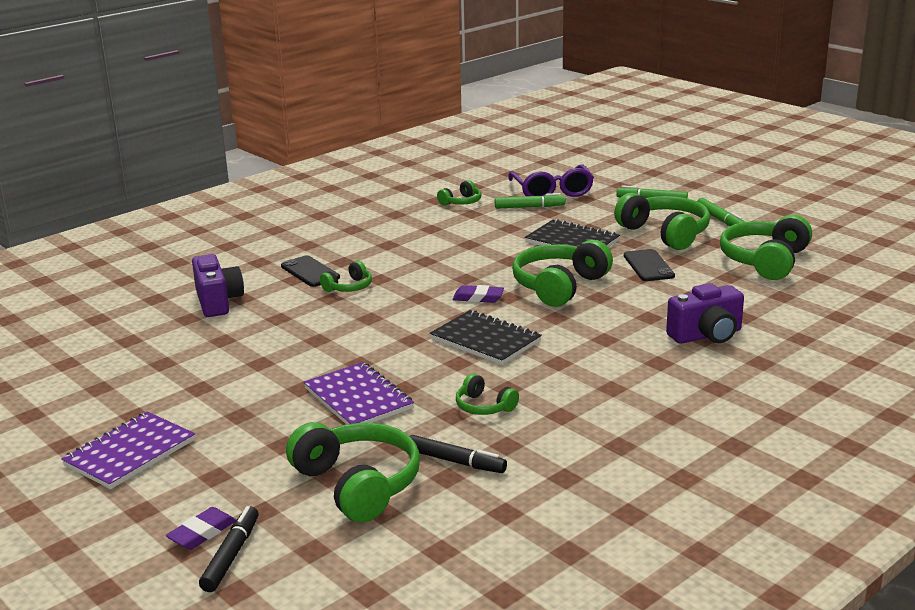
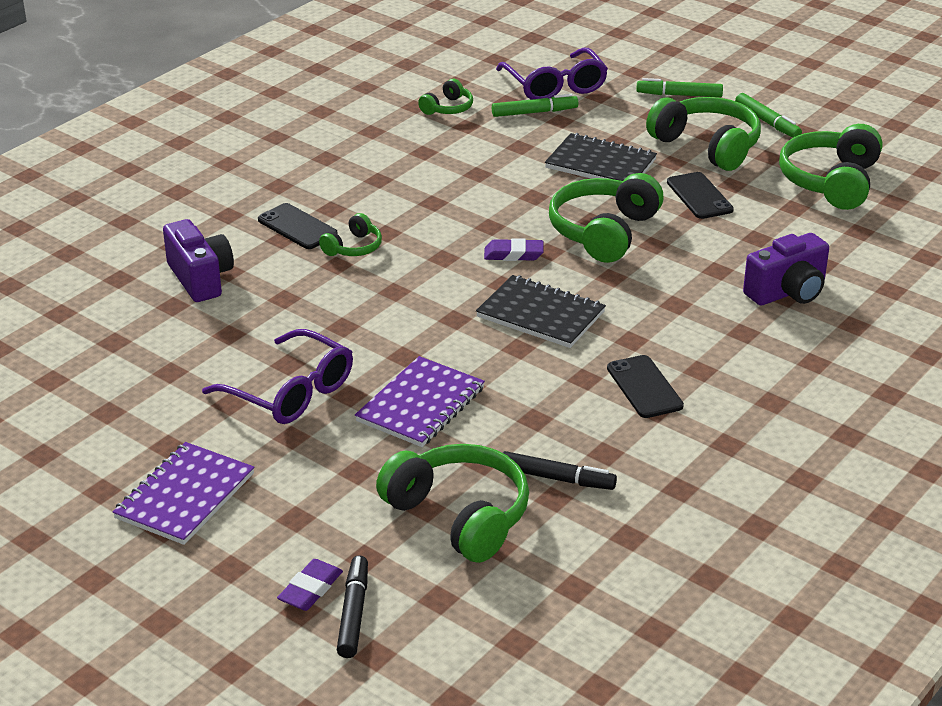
camera: 10 degrees left, 10 degrees up
(253, 383) = (290, 392): none -> purple glasses
(358, 398) = (420, 405): purple notebook -> purple notebook turned 75 degrees clockwise
(484, 406) = (566, 405): green headphones -> none
(558, 397) = (644, 387): none -> black phone

